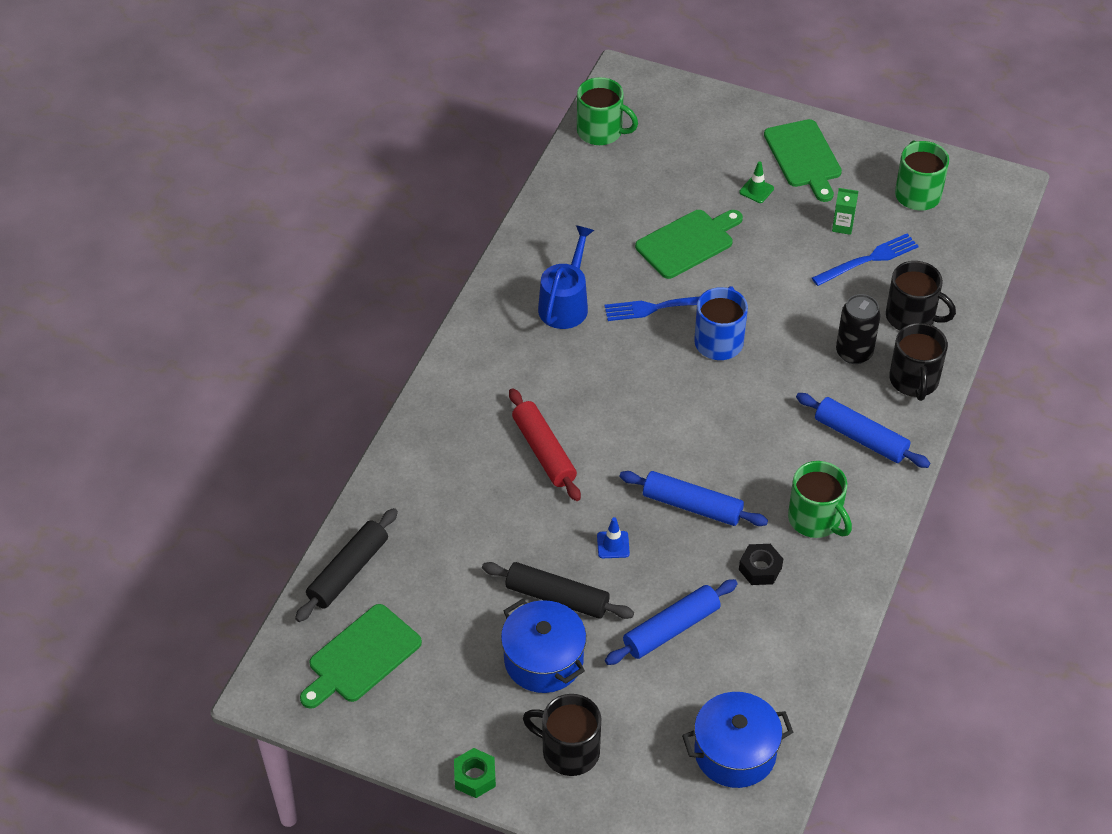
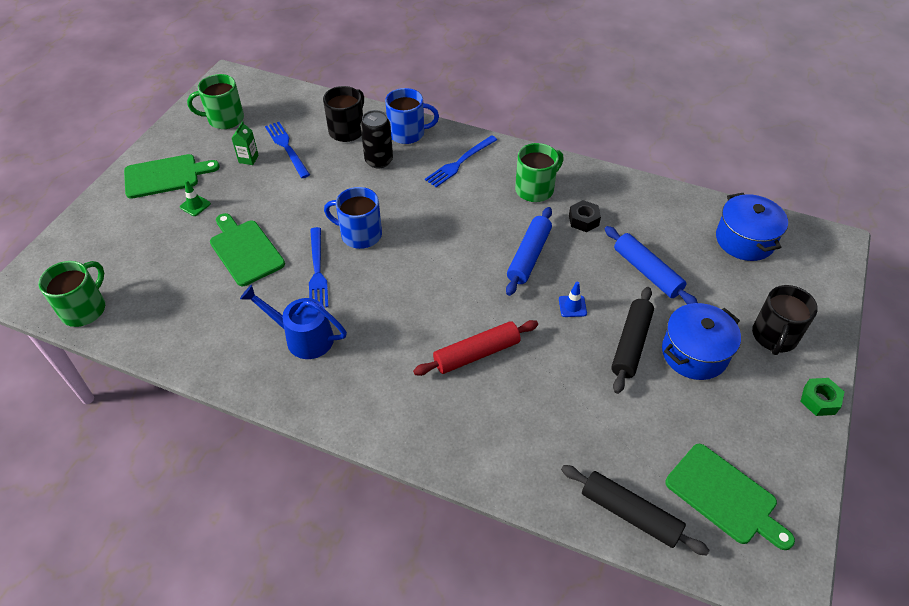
camera: 90 degrees left, 0 degrees up
(860, 438) = (460, 162): blue rolling pin -> blue fork
(914, 380) = (407, 133): black mug -> blue mug

